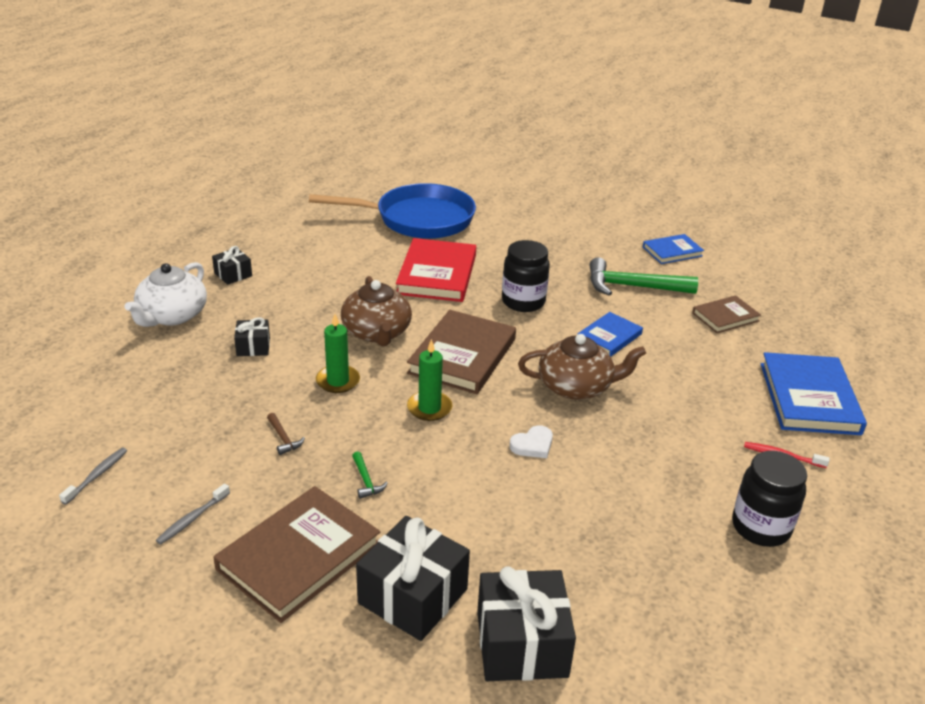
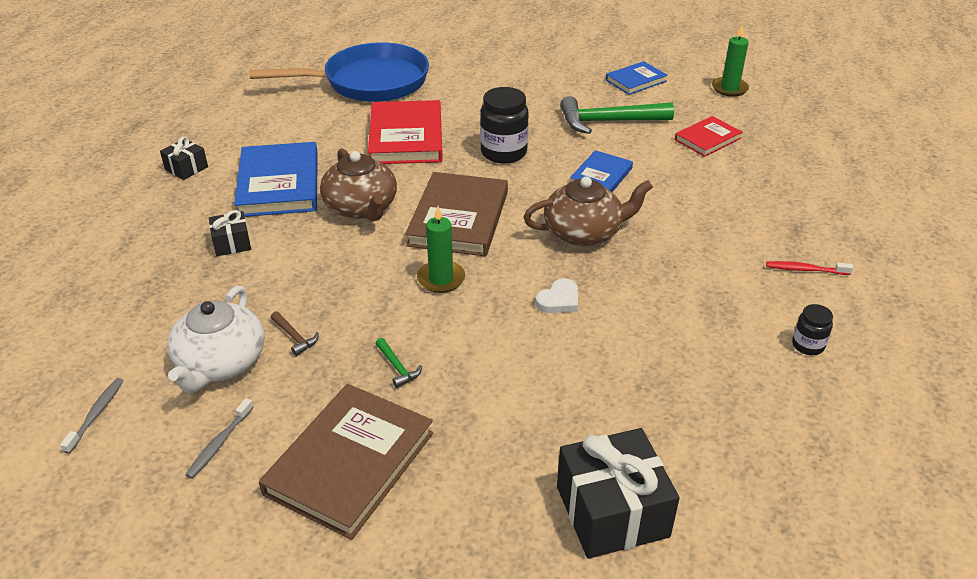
camera: 10 degrees left, 5 degrees up
(172, 315) = (131, 223): white teapot -> white teapot (220, 363)
(338, 381) = (335, 266): green candle -> green candle (729, 88)
(413, 596) = (484, 482): black gift -> none
(725, 317) = (707, 139): brown book -> red book
(760, 527) = (807, 345): black jar -> black jar, size x0.53
(809, 398) = (812, 208): blue book -> blue book (279, 184)

